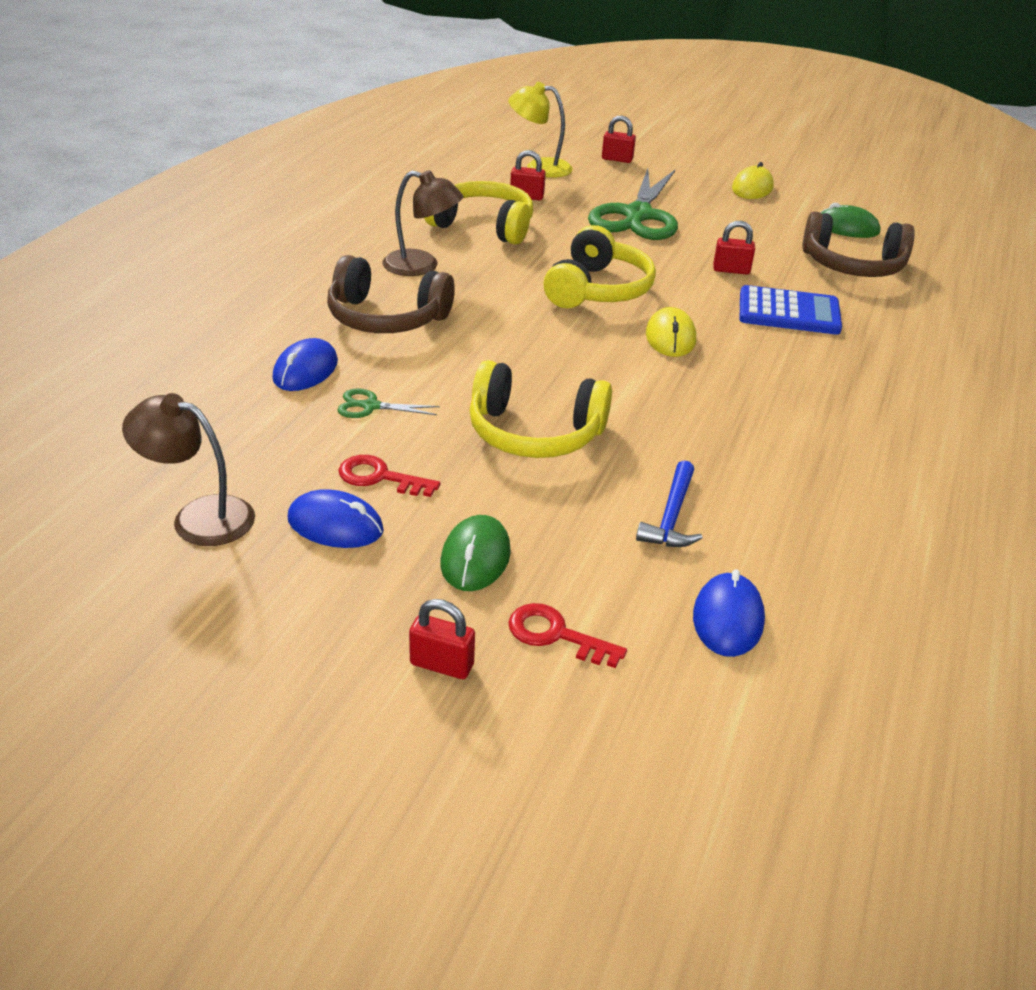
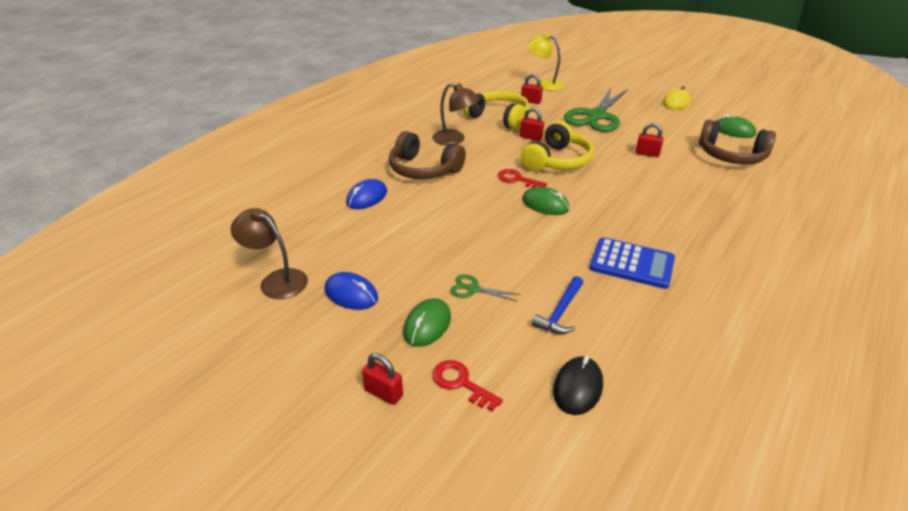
camera: 15 degrees right, 0 degrees up
(370, 406) = (396, 222): green scissors -> green scissors (472, 289)
(380, 477) = (387, 267): red key -> red key (517, 179)
(534, 433) = (489, 248): yellow headphones -> none
(600, 359) = (545, 204): none -> green mouse
(617, 159) = (593, 81): red padlock -> red padlock (531, 137)
(670, 337) = (594, 194): yellow mouse -> none
(728, 619) = (578, 388): blue mouse -> black mouse
(789, 312) = (678, 183): blue calculator -> blue calculator (631, 263)

